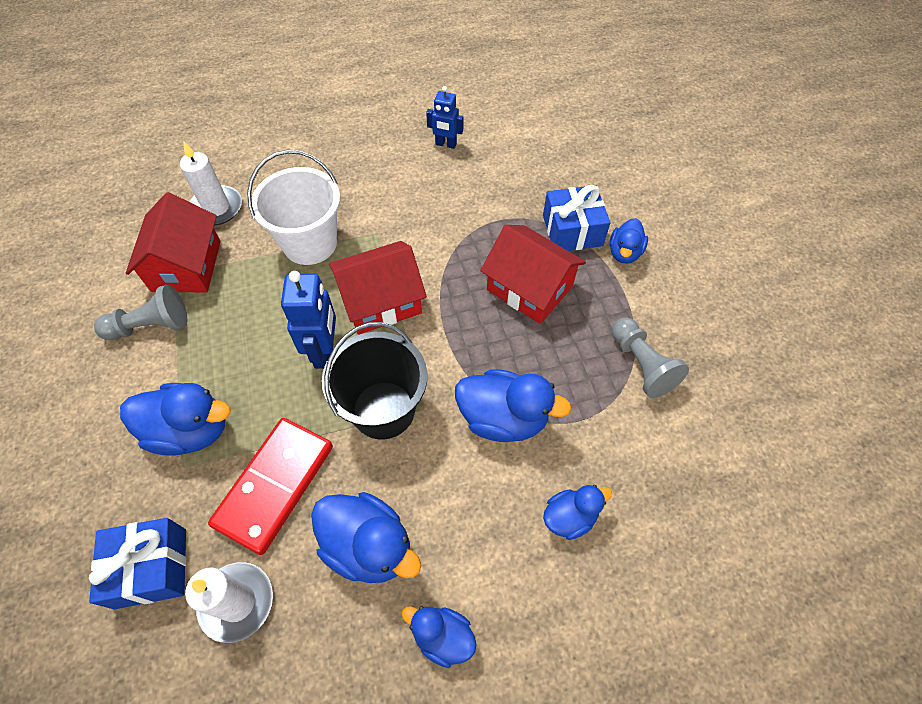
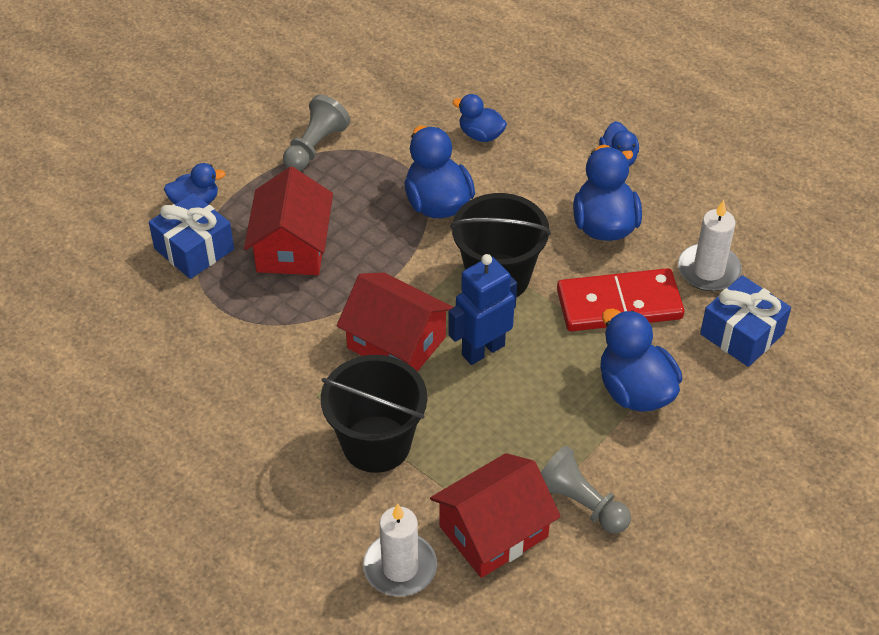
camera: 125 degrees left, 10 degrees down
(310, 243) = (376, 444): white bucket -> black bucket
(446, 144) = (137, 413): blue robot -> none

